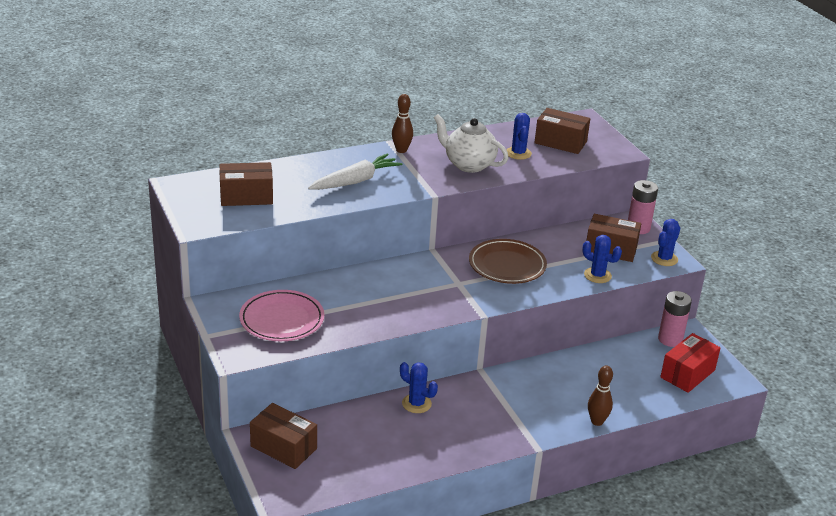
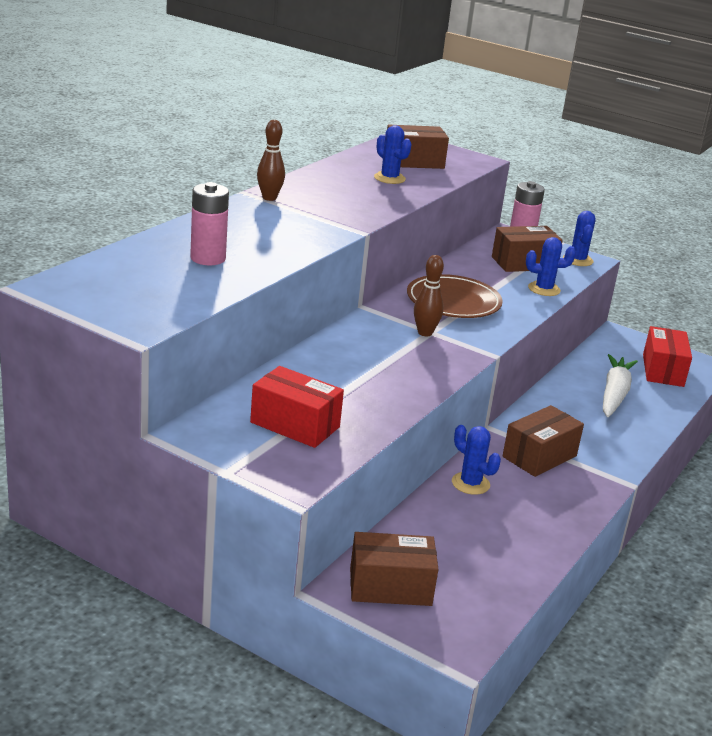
camera: 35 degrees left, 5 degrees down
(246, 196) = (157, 280): brown box -> brown box (539, 456)
(282, 320) = (295, 425): pink plate -> red box
(355, 181) = (262, 237): white carrot -> white carrot (614, 394)
(416, 404) = (470, 483): blue cactus -> blue cactus turned 45 degrees clockwise
(468, 164) = (357, 198): white teapot -> none
(597, 421) = (648, 439): brown bowling pin -> brown bowling pin (425, 333)
(670, 339) = (612, 345): pink battery -> pink battery (208, 258)

